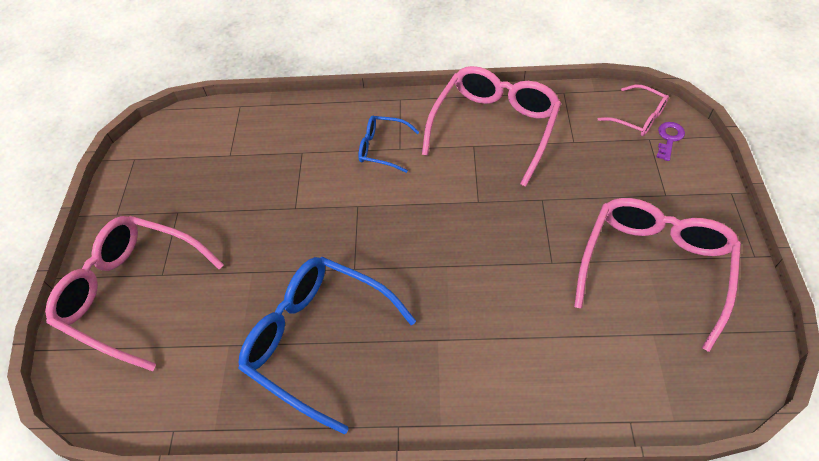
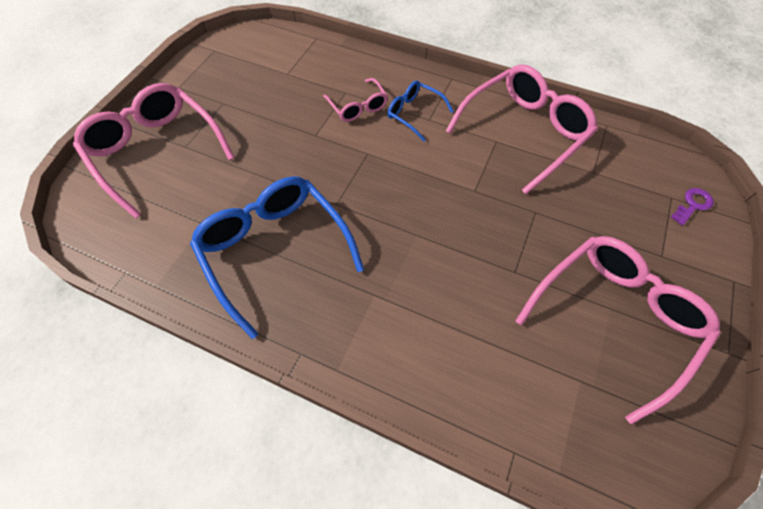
camera: 20 degrees right, 5 degrees up
(638, 117) = (670, 174): pink glasses -> pink glasses (358, 107)

